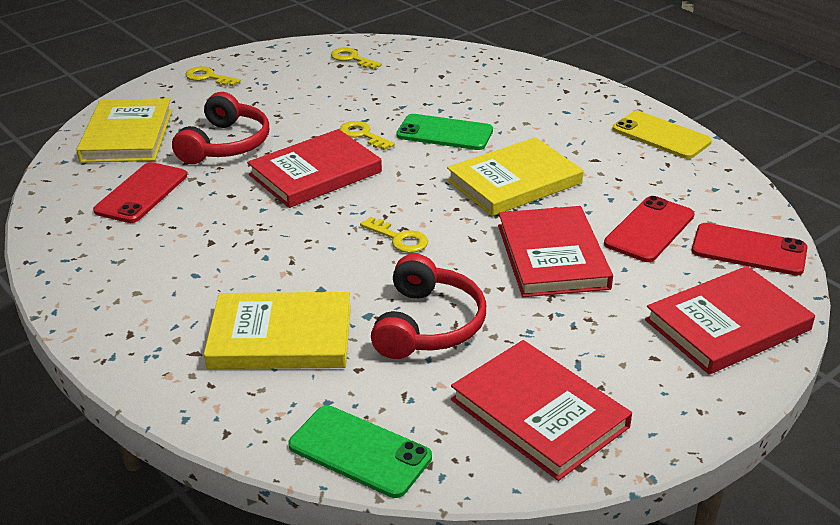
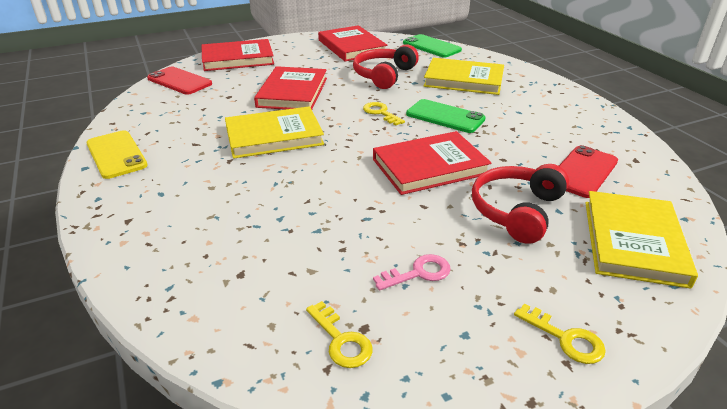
camera: 165 degrees left, 0 degrees up
(310, 93) = (418, 273): none -> pink key
(362, 135) = (375, 199): yellow key -> none
(444, 133) = (295, 188): green phone -> green phone (445, 116)
(649, 230) = (219, 97): red phone -> none

